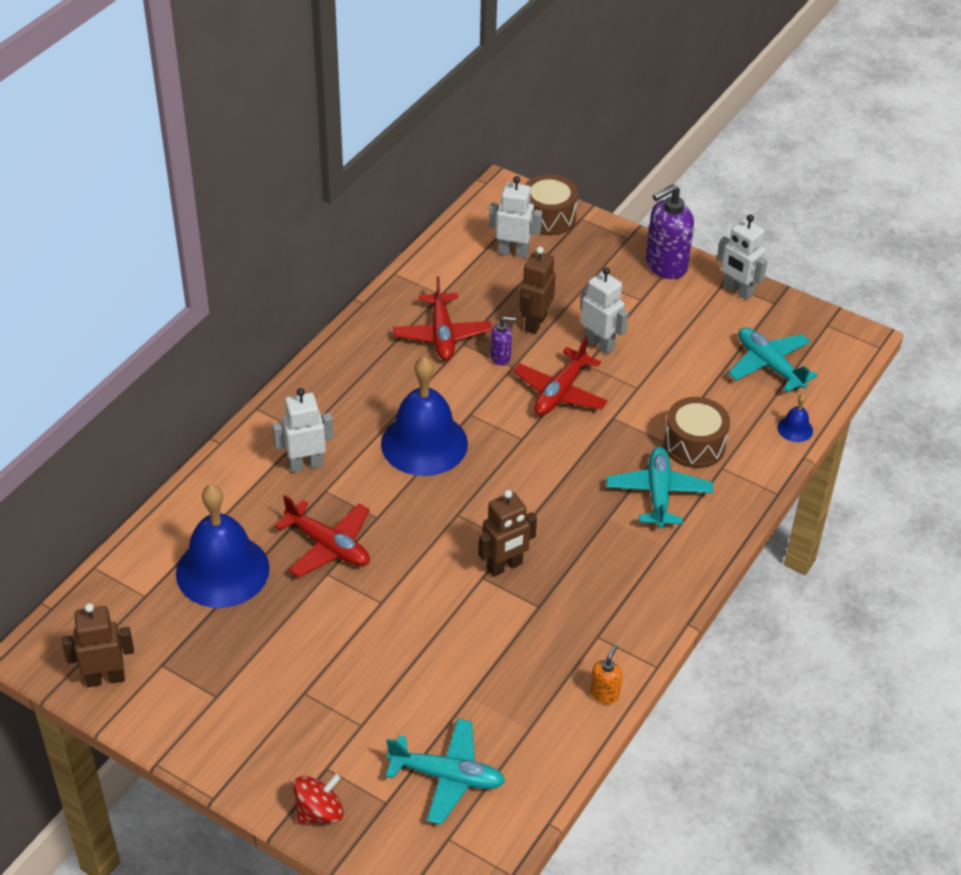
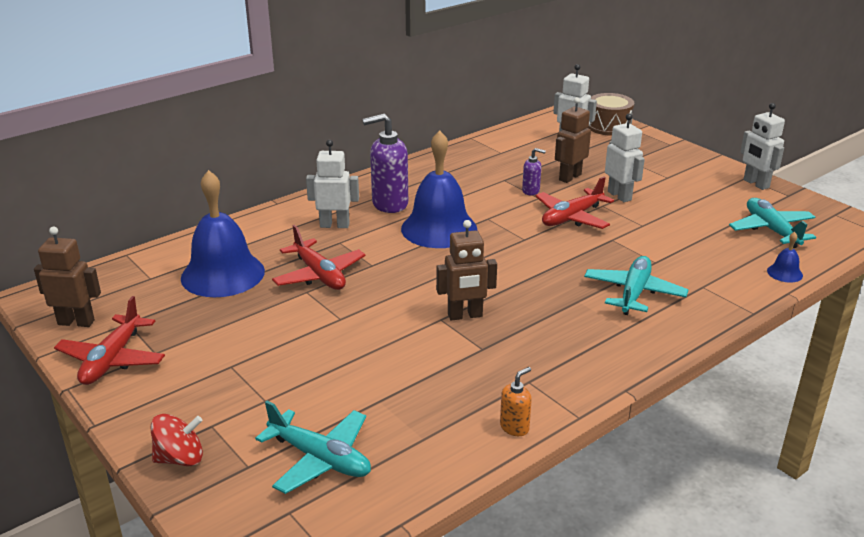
camera: 20 degrees right, 15 degrees down
(442, 334) = (489, 172): red plane -> red plane (112, 359)
(665, 266) = (696, 162): purple soap dispenser -> purple soap dispenser (389, 204)
(694, 445) = (681, 267): brown drum -> none

